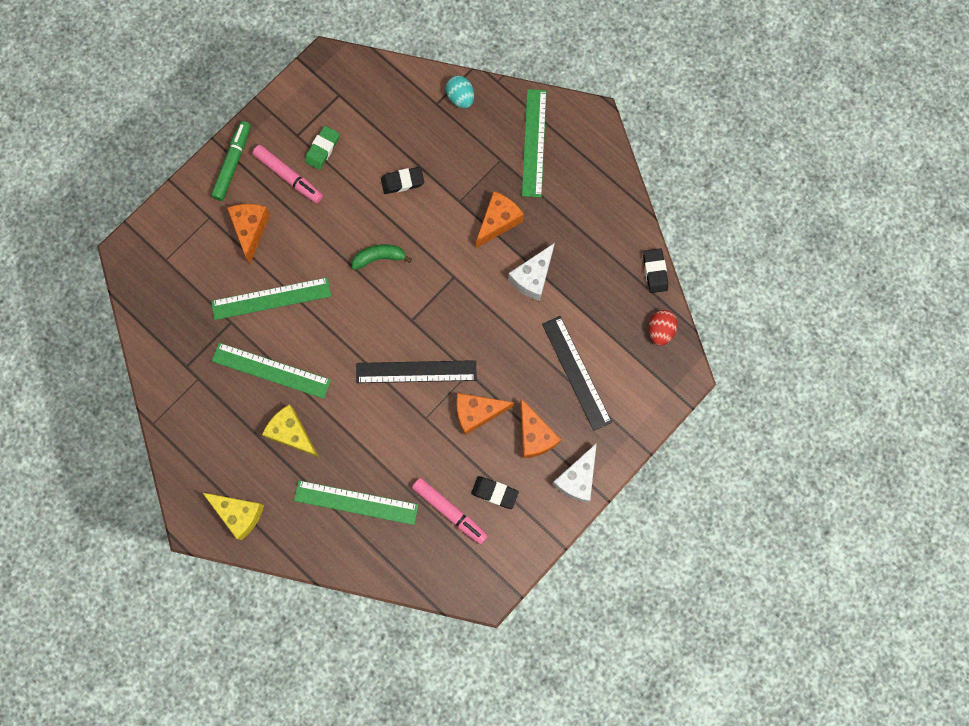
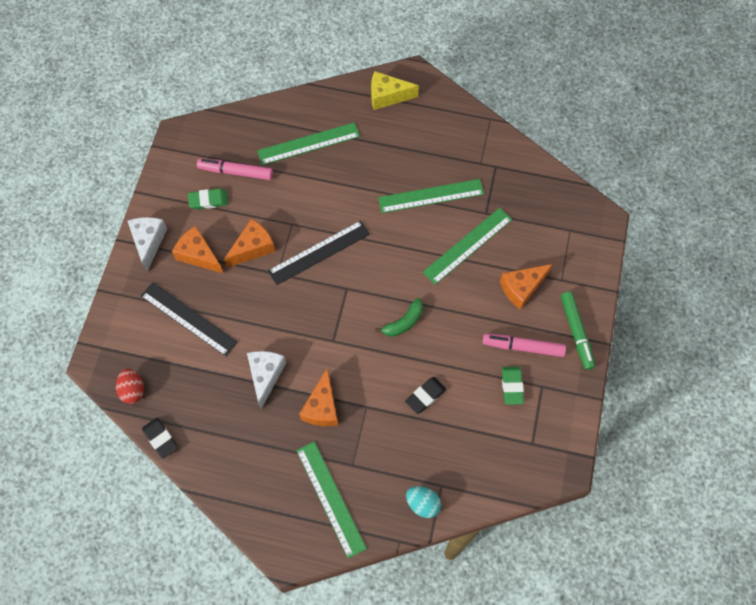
camera: 150 degrees right, 10 degrees down
(251, 229) = (522, 288): orange cheese -> orange cheese turned 90 degrees clockwise
(292, 433) = (385, 163): yellow cheese -> none
(494, 493) = (208, 200): black eraser -> green eraser

